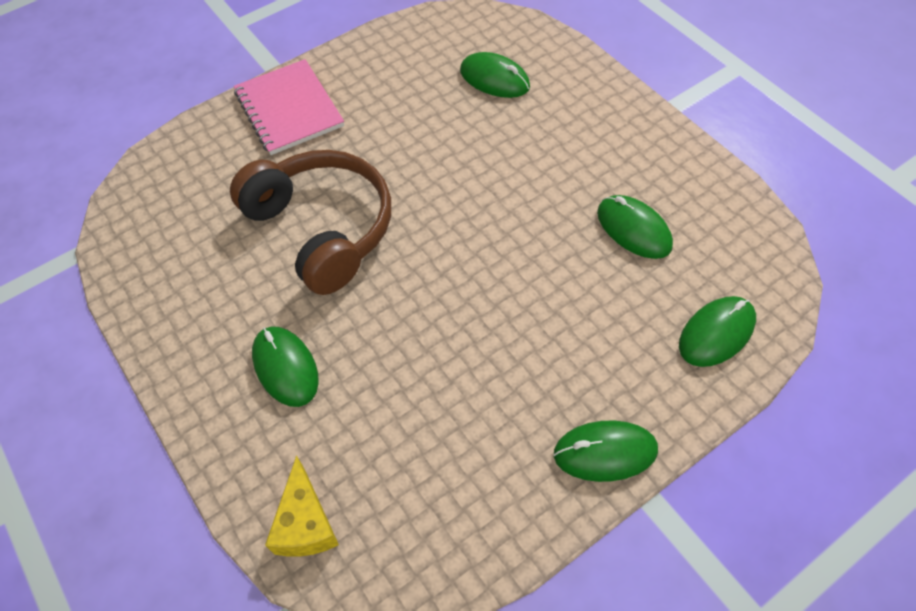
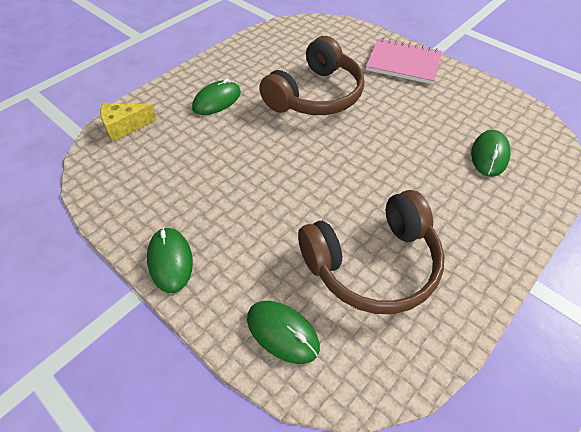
camera: 75 degrees right, 5 degrees down
(289, 109) = (403, 63): pink notebook -> pink notebook turned 60 degrees clockwise
(634, 229) = (372, 263): green mouse -> brown headphones

